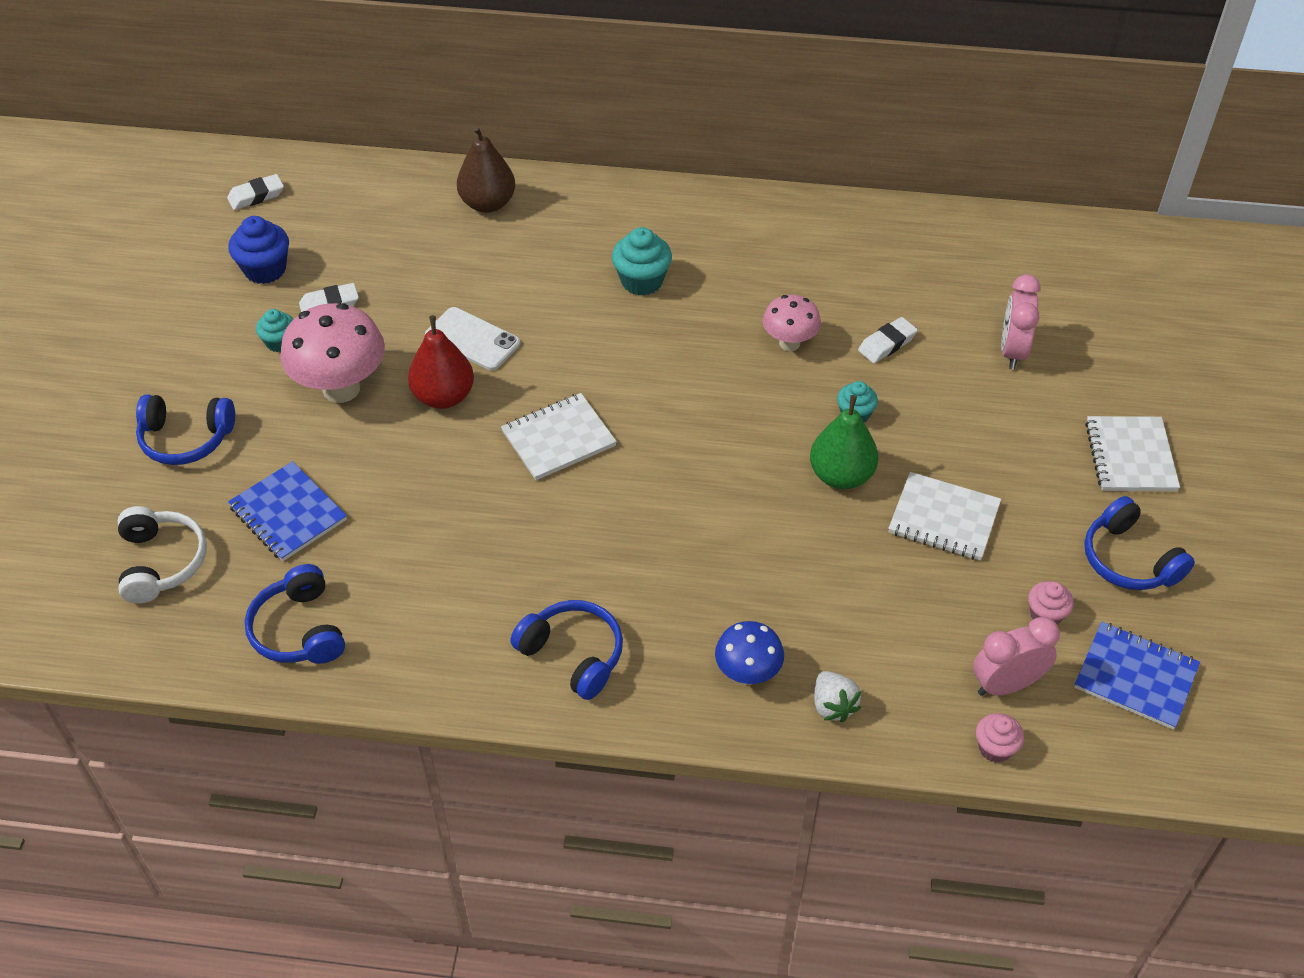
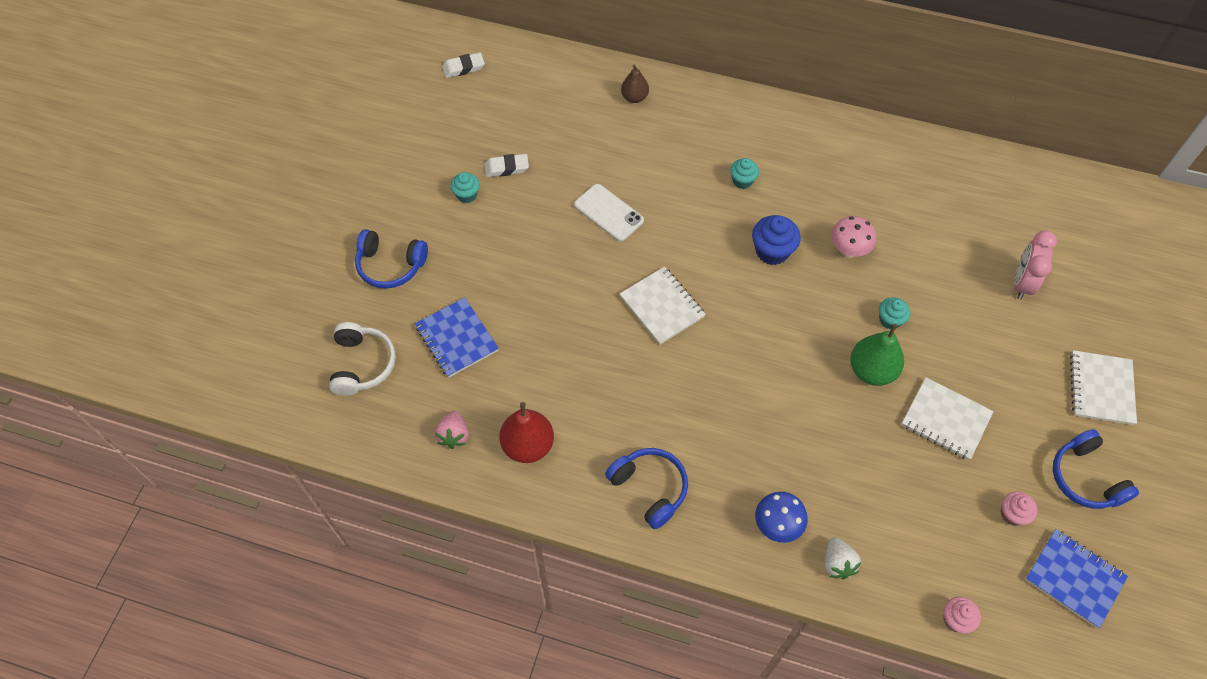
camera: 10 degrees right, 10 degrees up
(265, 269) = (463, 132): blue cupcake -> blue cupcake (772, 251)
(299, 630) = (454, 435): blue headphones -> pink strawberry
(341, 388) = (507, 240): pink mushroom -> none
(444, 396) = (581, 258): red pear -> red pear (528, 445)
(488, 203) = (634, 97): brown pear -> brown pear, size x0.63
(558, 439) = (662, 306): white notebook -> white notebook turned 75 degrees clockwise
(642, 281) = (742, 181): turquoise cupcake -> turquoise cupcake, size x0.63
(887, 344) = (924, 262): white eraser -> none
(1006, 684) = (972, 568): pink clock -> none

